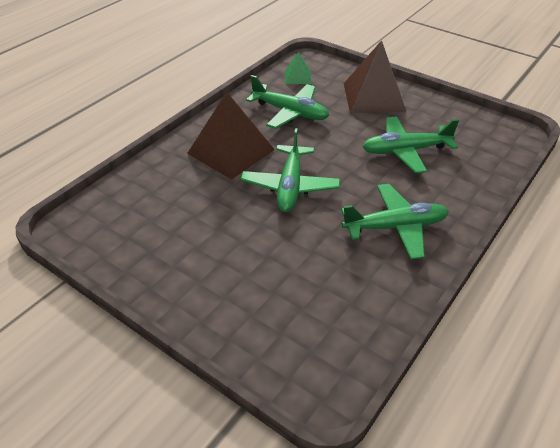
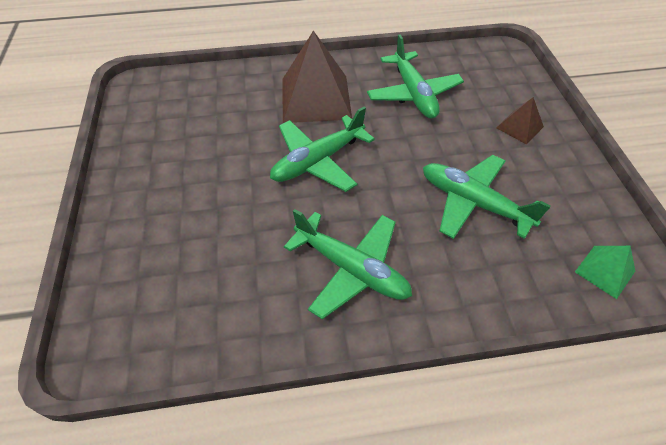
camera: 45 degrees right, 10 degrees up
(298, 77) = (469, 64): green pyramid -> green pyramid (605, 271)
(374, 97) = (519, 127): brown pyramid -> brown pyramid, size x0.49

